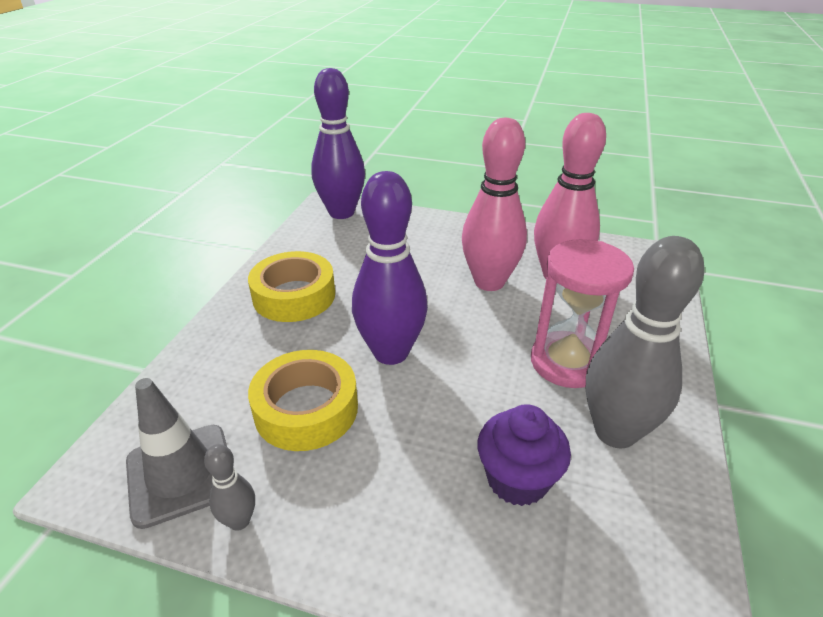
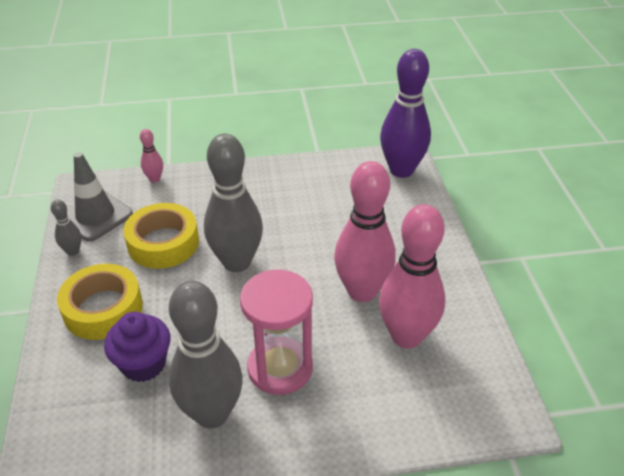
camera: 65 degrees right, 5 degrees up
(164, 388) = (154, 179): none -> pink bowling pin
(294, 296) = (271, 191): yellow tape -> yellow tape (103, 309)
(391, 352) = (237, 262): purple bowling pin -> grey bowling pin

